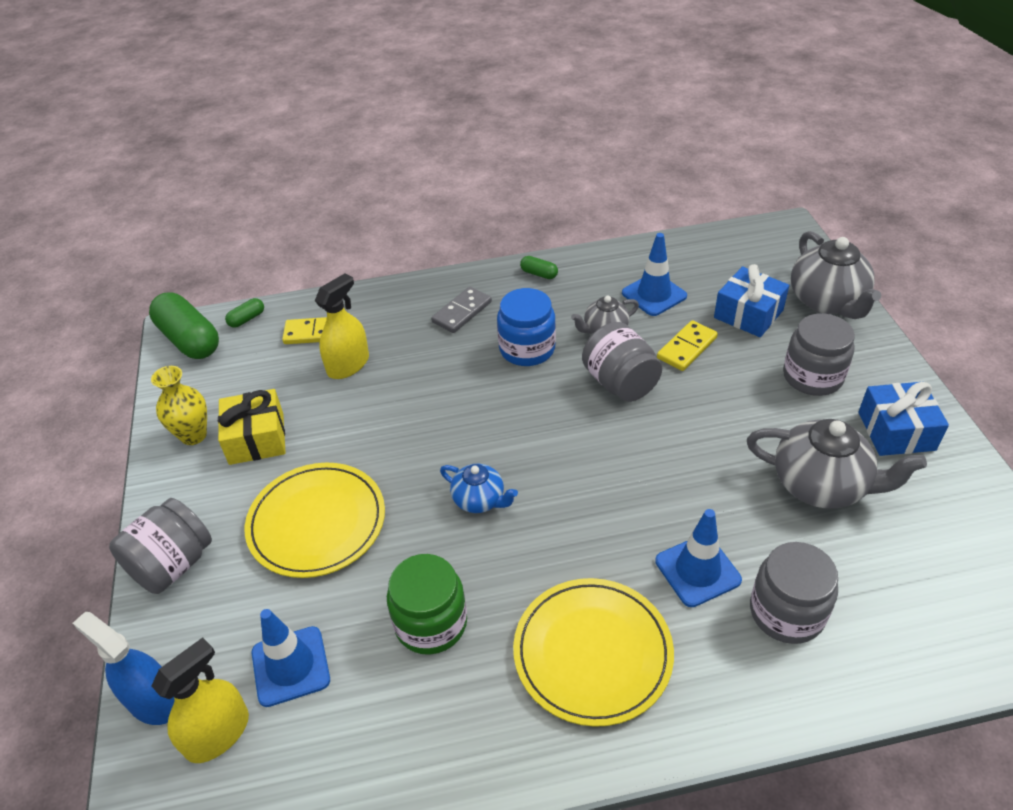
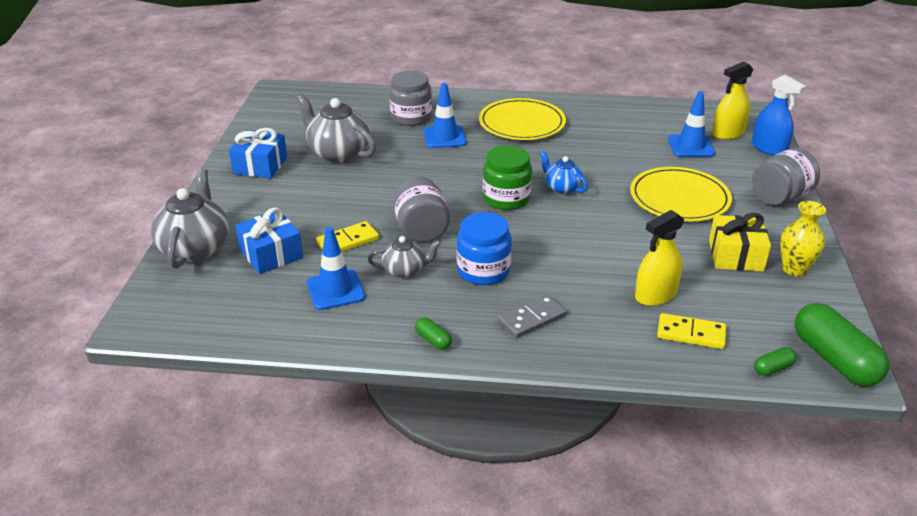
camera: 165 degrees left, 10 degrees down
(431, 623) = (607, 146): green jar -> green jar (506, 199)
(812, 377) = (275, 203): grey jar -> none

